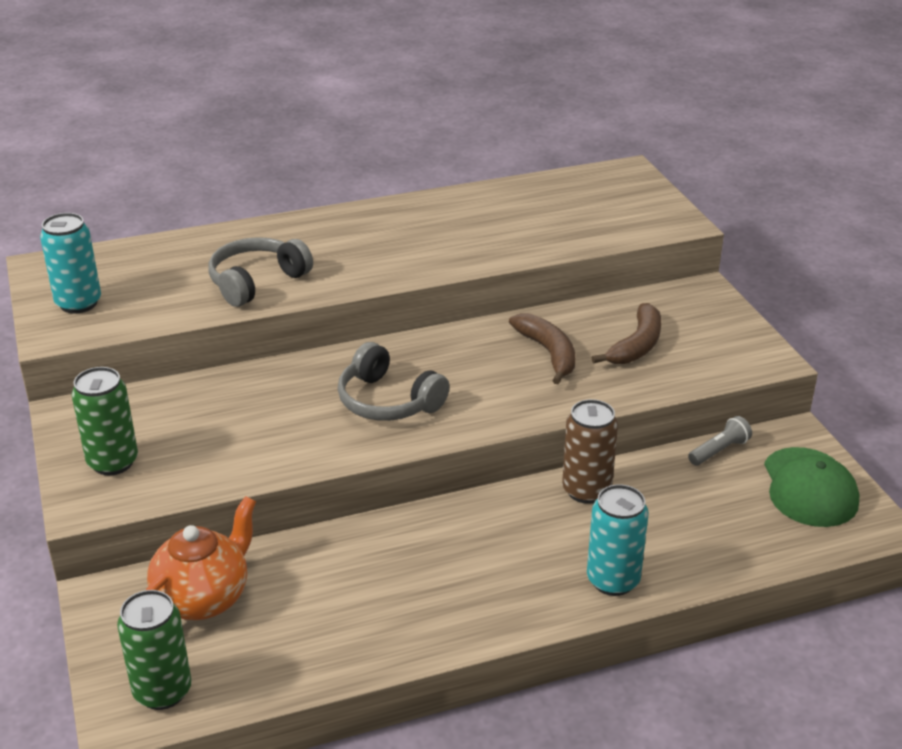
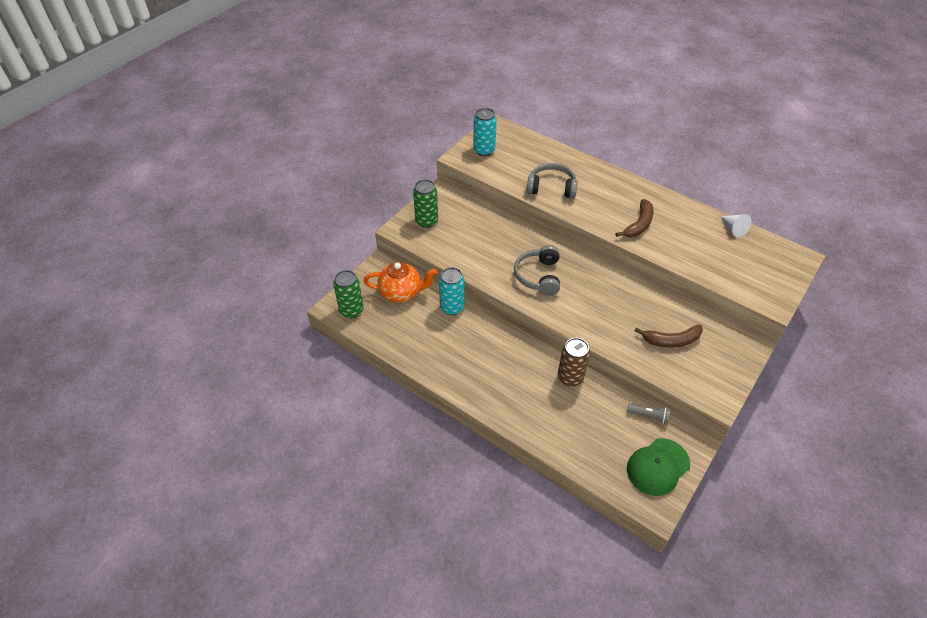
camera: 55 degrees right, 15 degrees up
(528, 187) = (733, 229): none -> white cone
(548, 353) = (629, 310): brown banana -> brown banana (639, 224)
(613, 580) = (521, 417): turquoise can -> turquoise can (452, 307)

